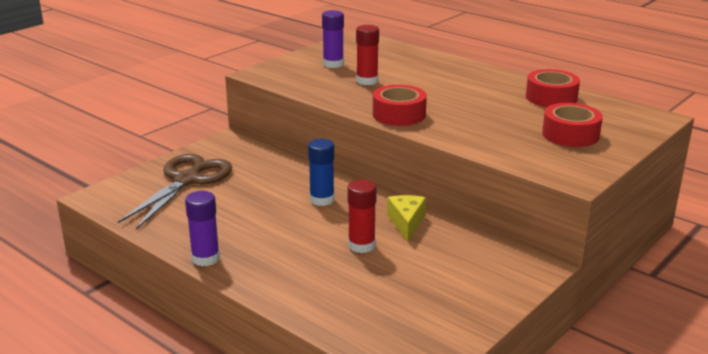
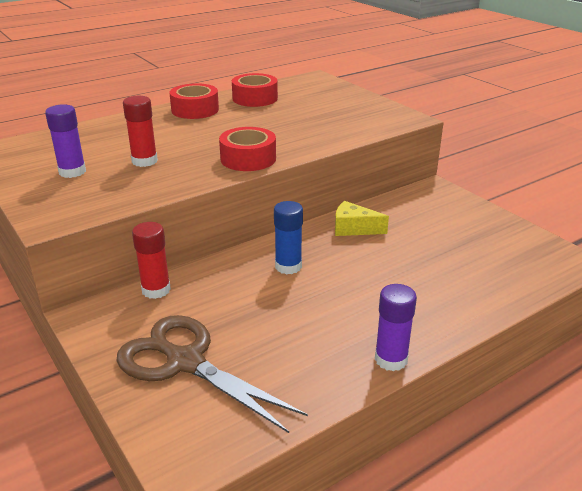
camera: 75 degrees left, 5 degrees up
(361, 245) = (387, 257): red glue stick -> red glue stick (156, 290)
(570, 134) = (332, 106): red tape -> red tape (195, 110)

